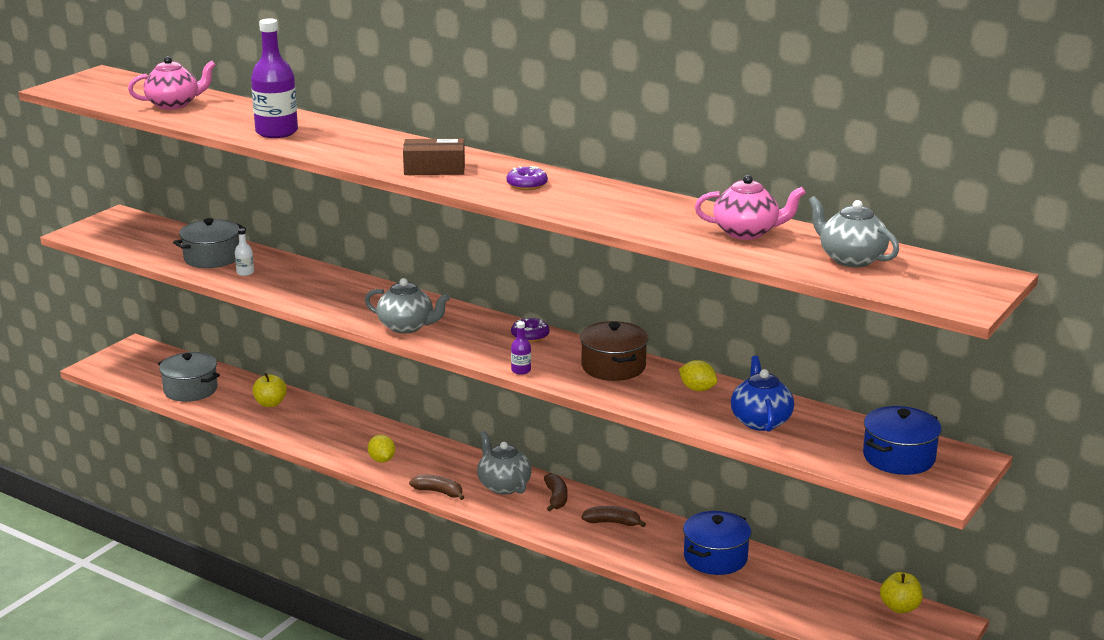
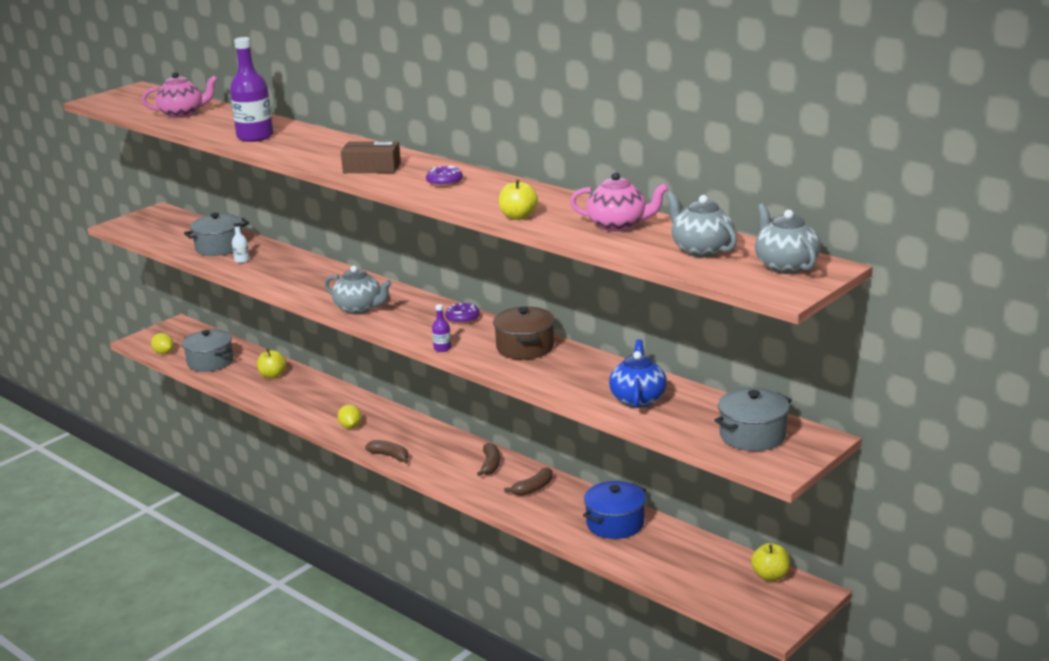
camera: 10 degrees right, 0 degrees up
(503, 485) = (448, 452): grey teapot -> grey teapot (785, 266)
(612, 522) = (533, 488): brown banana -> brown banana turned 120 degrees clockwise
(631, 224) = (518, 216): none -> yellow apple
(697, 389) = (592, 369): yellow lemon -> yellow lemon (163, 353)
(898, 457) = (752, 435): blue pot -> grey pot

